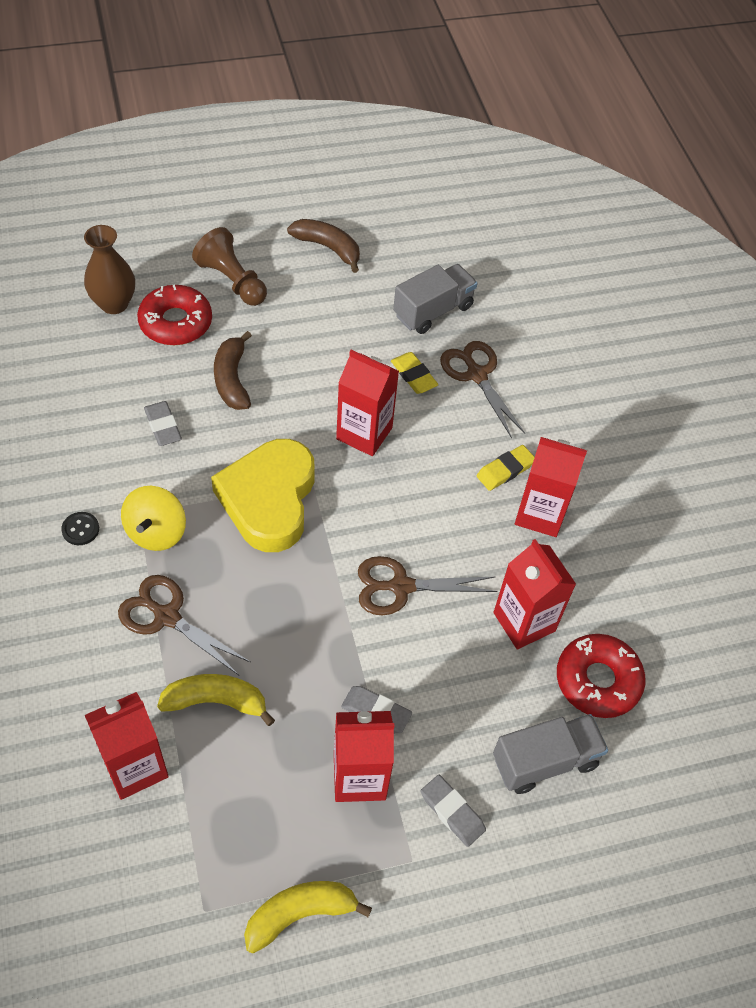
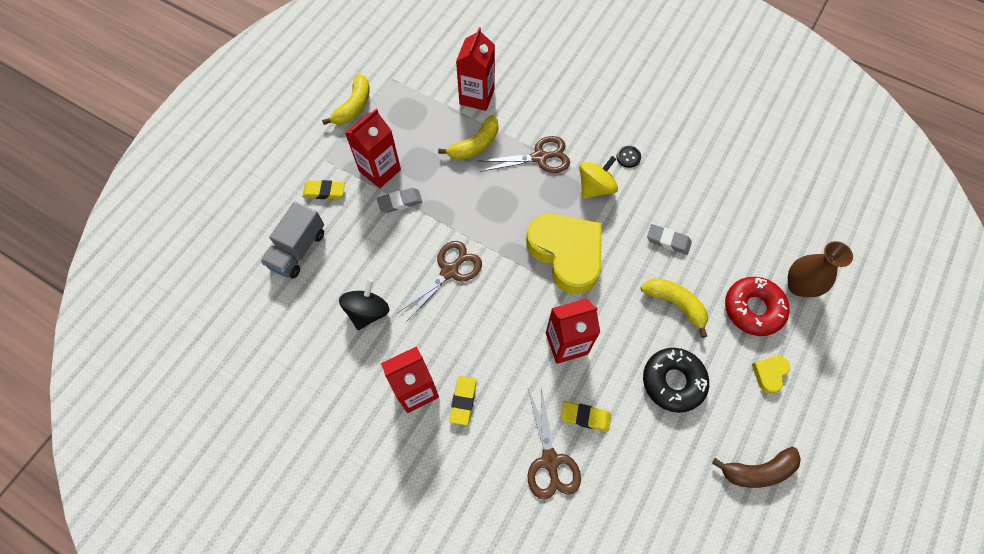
camera: 140 degrees right, 10 degrees up
(156, 532) = (595, 187): yellow spinning top -> yellow spinning top turned 75 degrees clockwise
(232, 281) = (769, 374): brown pawn -> yellow heart
(232, 379) = (675, 304): brown banana -> yellow banana
(312, 337) = (673, 381): none -> black donut
(433, 311) = (632, 489): grey truck -> none
(452, 812) = (324, 191): grey eraser -> yellow eraser
(476, 375) = (550, 460): brown scissors -> brown scissors turned 60 degrees clockwise
(524, 622) = (368, 311): red carton -> black spinning top
(597, 680) = (301, 314): red donut -> none

